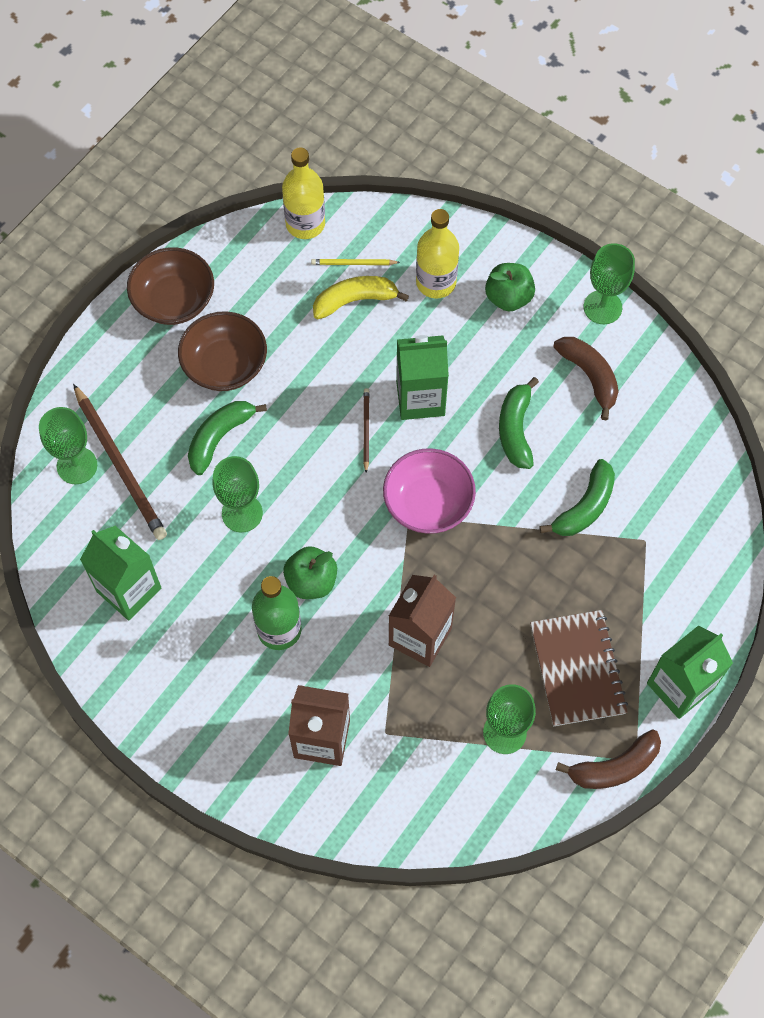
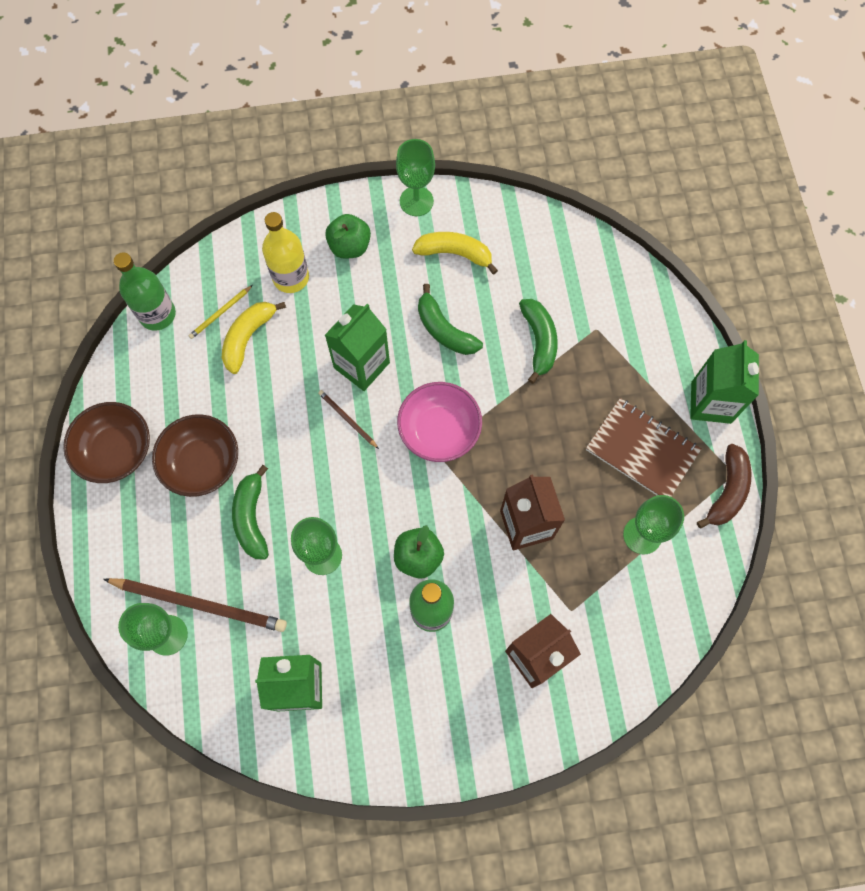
camera: 45 degrees left, 5 degrees up
(305, 224) = (157, 314): yellow bottle -> green bottle
(589, 376) = (455, 253): brown banana -> yellow banana

